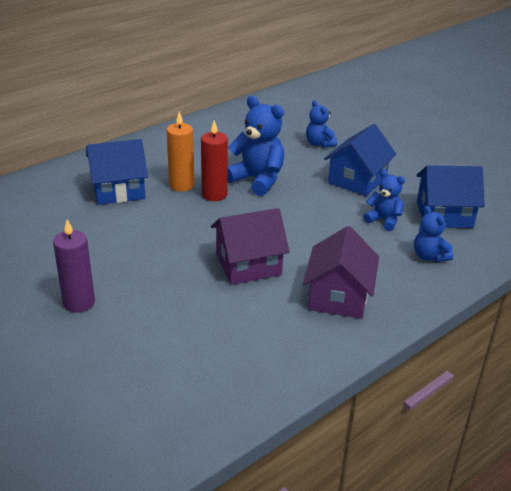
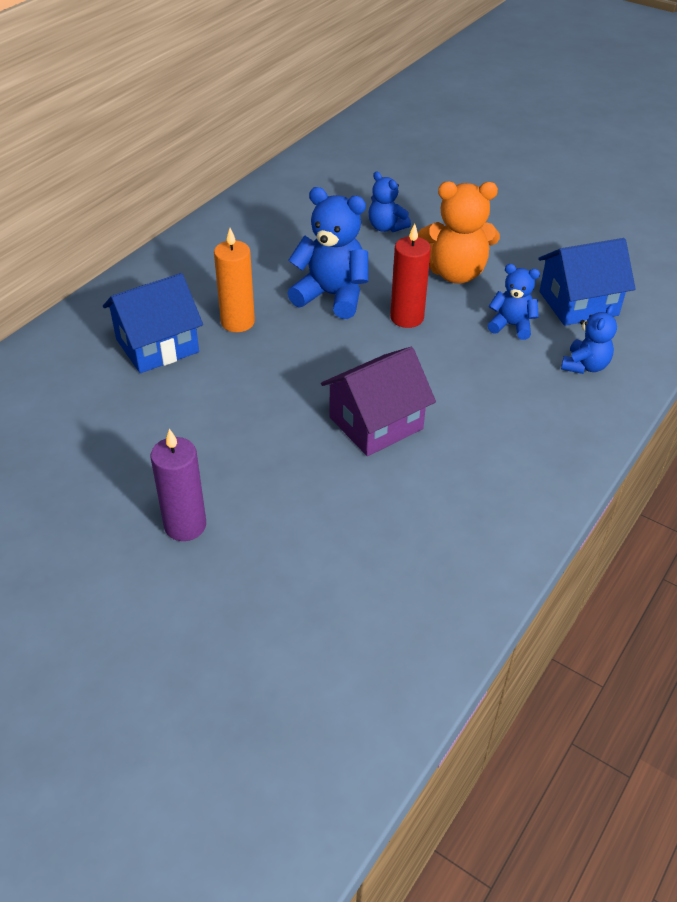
camera: 15 degrees left, 10 degrees up
(214, 194) = (287, 328): red candle -> red candle (407, 318)
(338, 296) = (503, 444): purple house -> none
(357, 180) = (456, 273): blue house -> orange teddy bear
(429, 256) = (585, 366): blue teddy bear -> blue teddy bear turned 105 degrees counterclockwise

